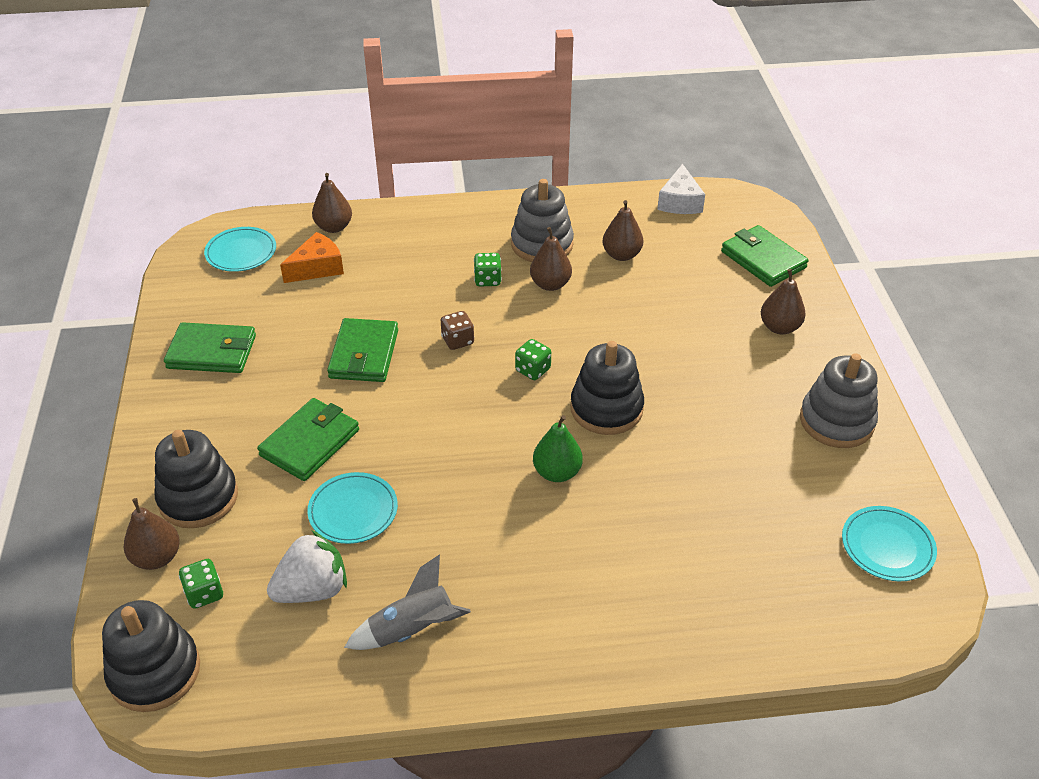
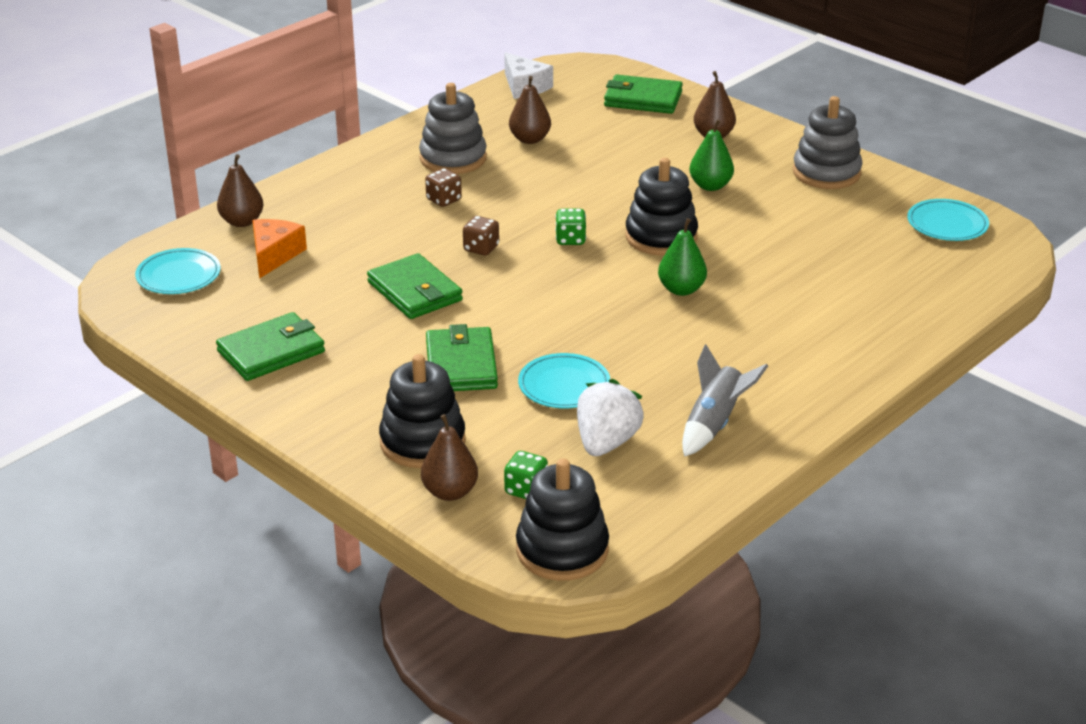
camera: 40 degrees left, 10 degrees down
(488, 280) = (444, 200): green dice -> brown dice
(550, 284) = (501, 181): brown pear -> none
(712, 379) = (710, 186): none -> green pear

